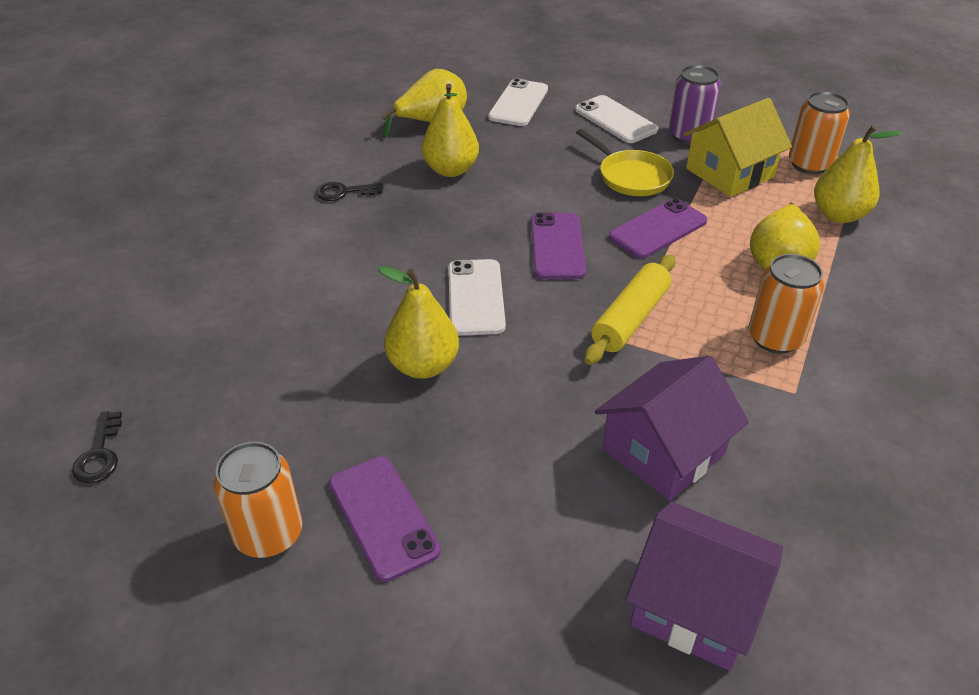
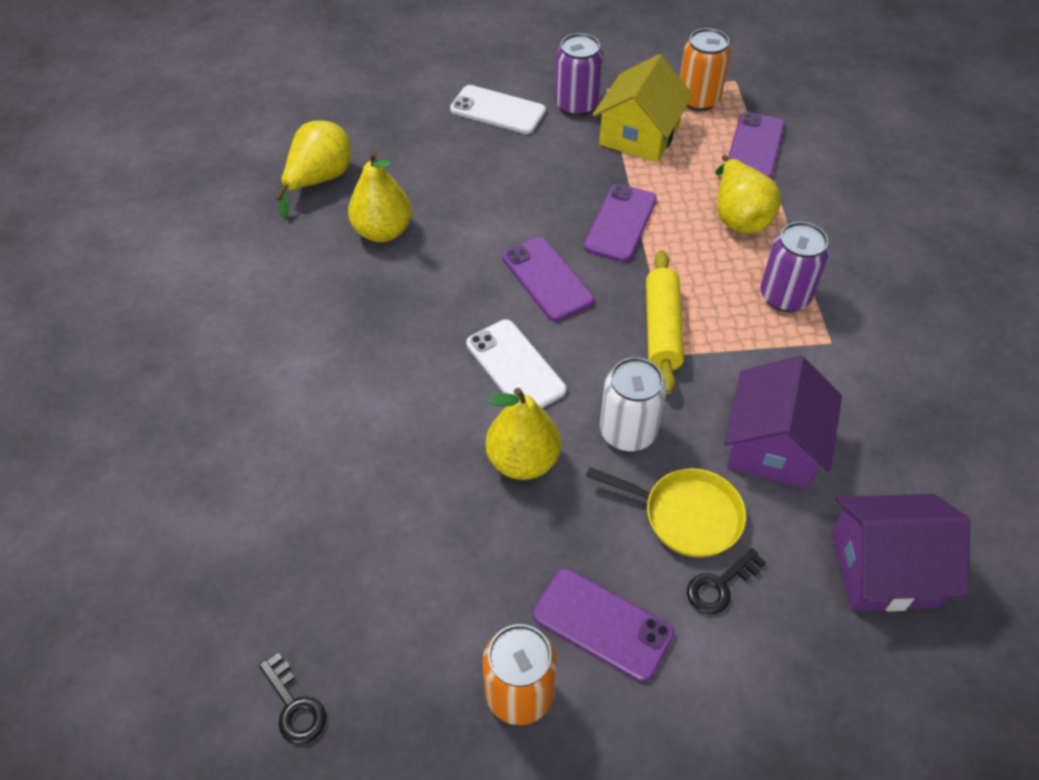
camera: 30 degrees left, 10 degrees up
(344, 192) = (295, 302): black key -> black key (720, 585)
(518, 103) = (389, 123): white phone -> none
(532, 382) = (628, 432): none -> white can
(631, 176) = (557, 172): yellow pan -> yellow pan (686, 515)
(775, 338) = (784, 296): orange can -> purple can
(838, 215) = (754, 147): yellow pear -> purple phone

